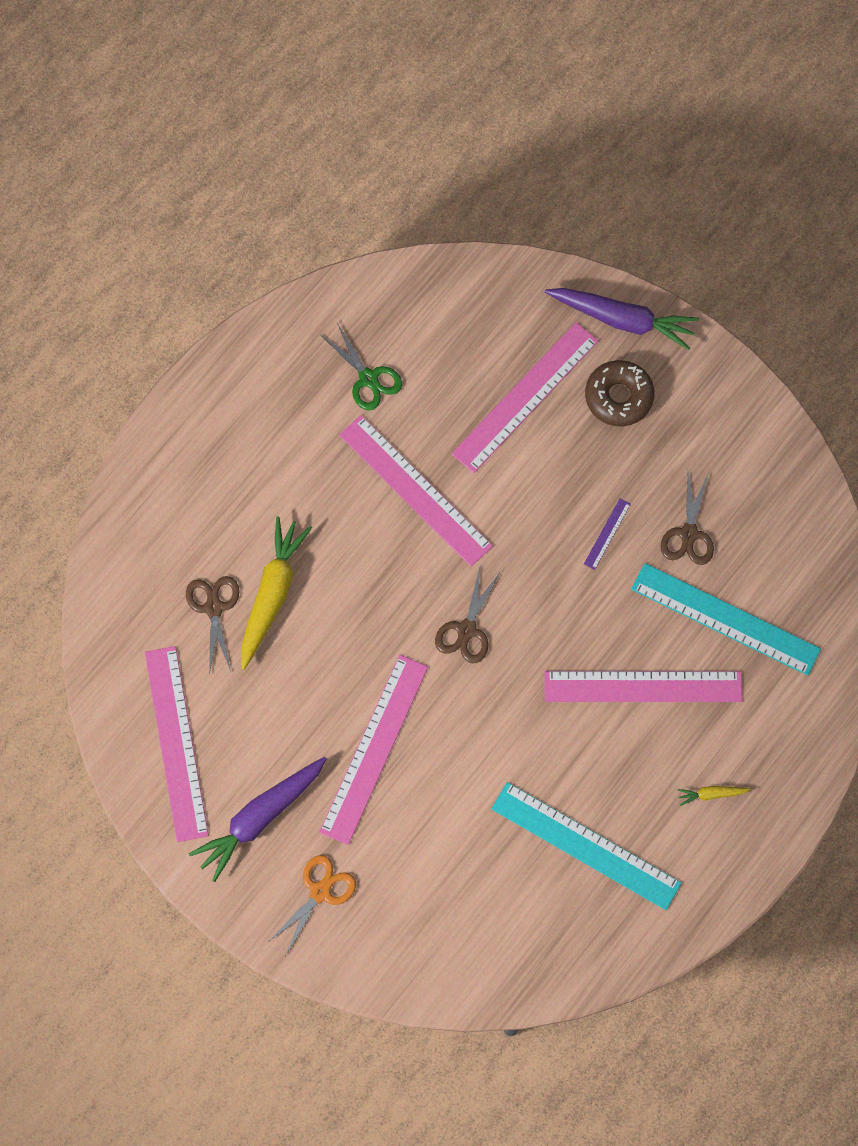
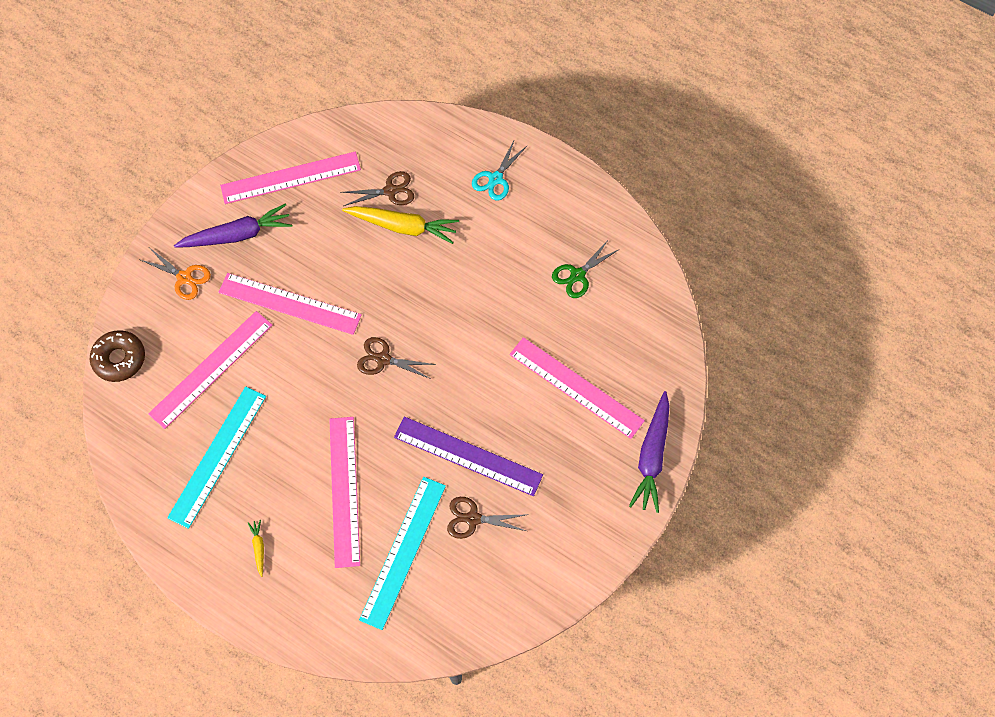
camera: 85 degrees right, 5 degrees down
(211, 468) = (495, 179): none -> turquoise scissors
(260, 818) = (237, 235): purple carrot -> purple carrot turned 120 degrees clockwise
(415, 490) = (491, 314): pink ruler -> pink ruler (211, 369)
(607, 534) = (468, 456): purple ruler -> purple ruler, size x2.45
(618, 397) = (584, 457): brown donut -> brown donut (119, 359)

